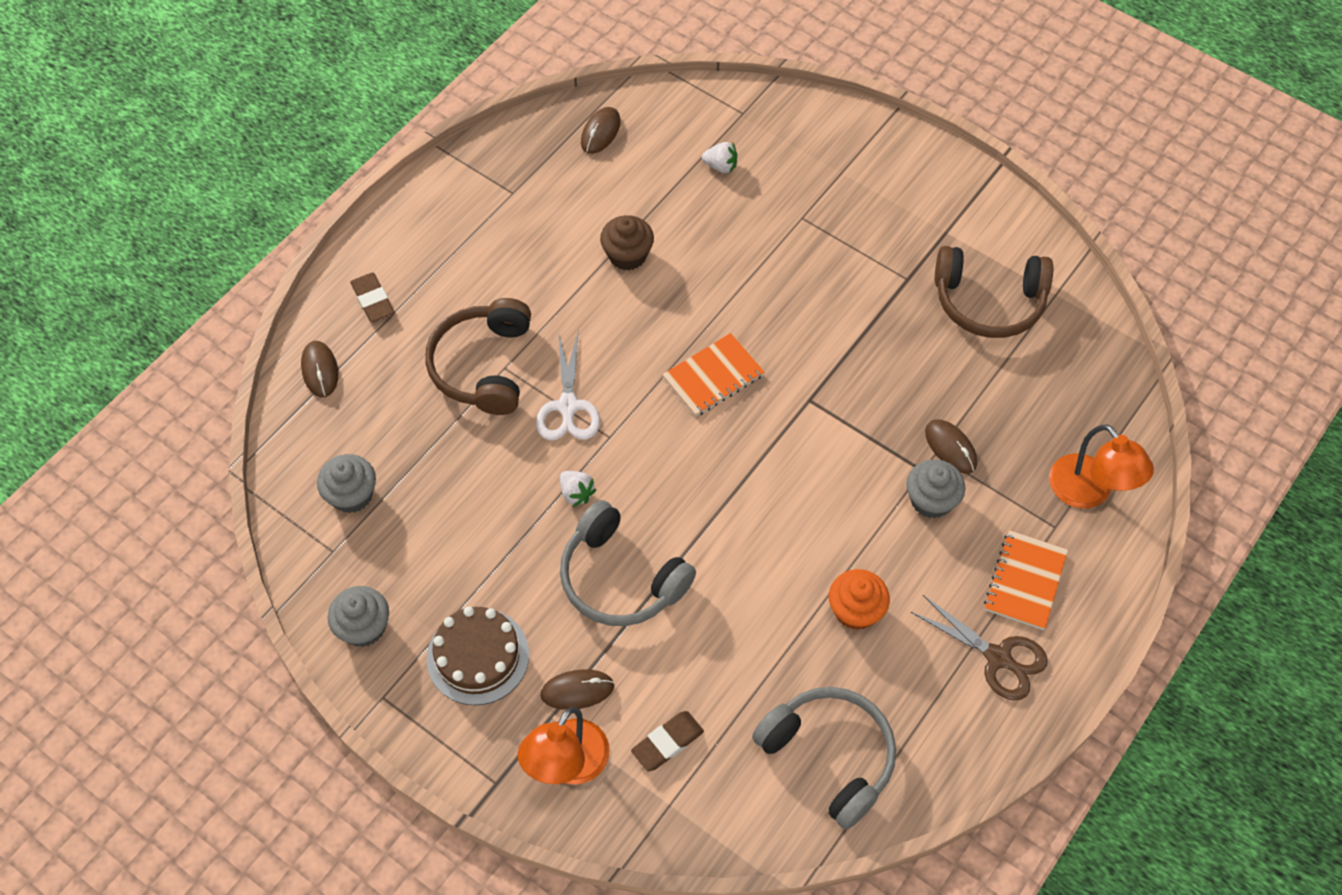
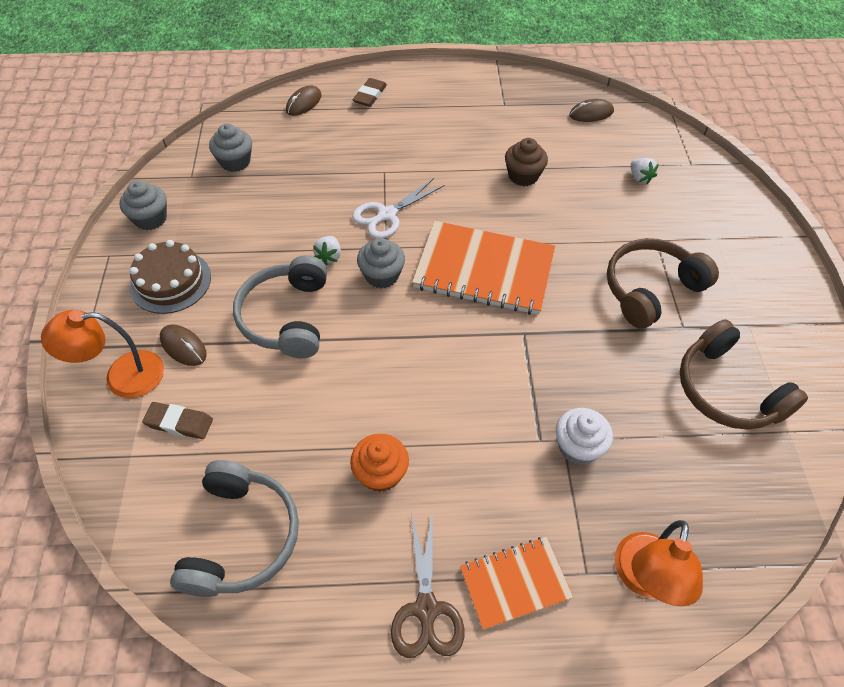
camera: 50 degrees right, 5 degrees down
(483, 366) = (375, 162): brown headphones -> brown headphones (650, 289)
(713, 376) = (484, 270): orange notebook -> orange notebook, size x1.77
(931, 500) = (520, 463): grey cupcake -> grey cupcake (382, 275)
(950, 447) = (578, 446): brown mouse -> white cupcake

